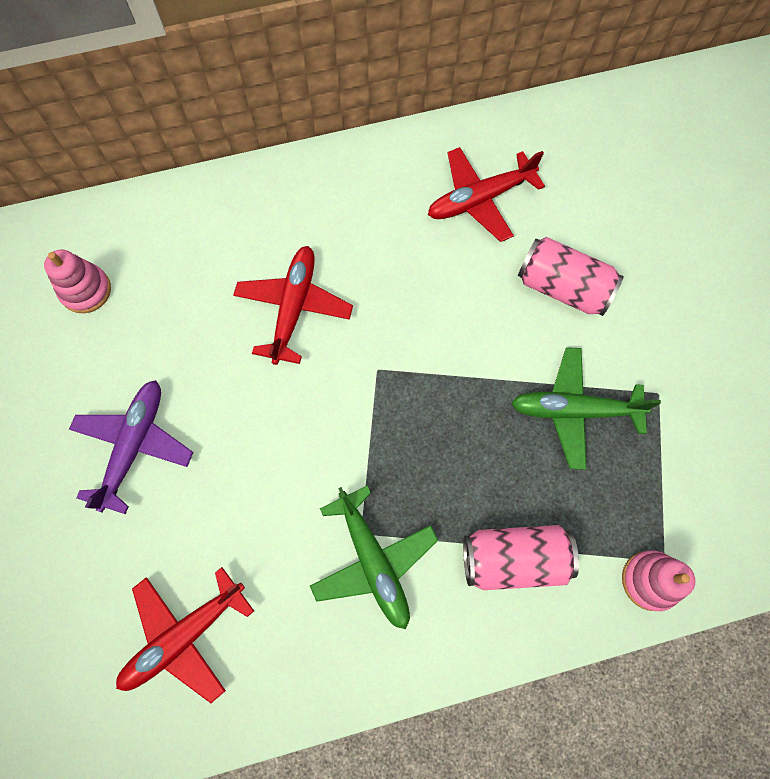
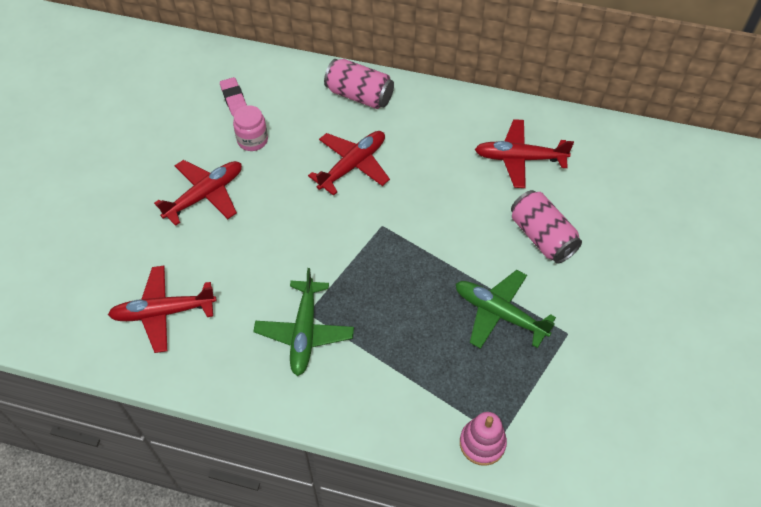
camera: 30 degrees right, 15 degrees down
(86, 290) = (234, 99): pink stacking toy -> pink eraser
(134, 445) = (205, 195): purple plane -> red plane
(147, 337) = (252, 140): none -> pink jar
(514, 559) = (396, 379): pink can -> pink can (359, 95)

